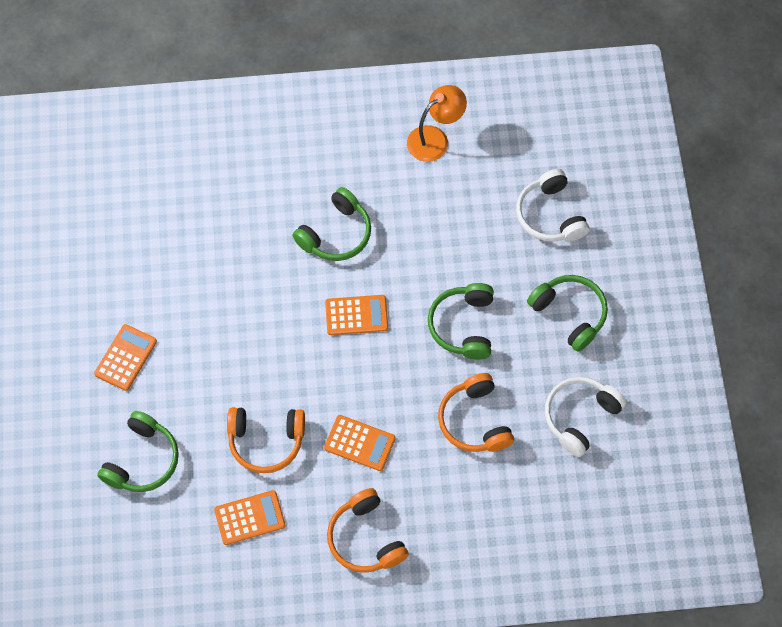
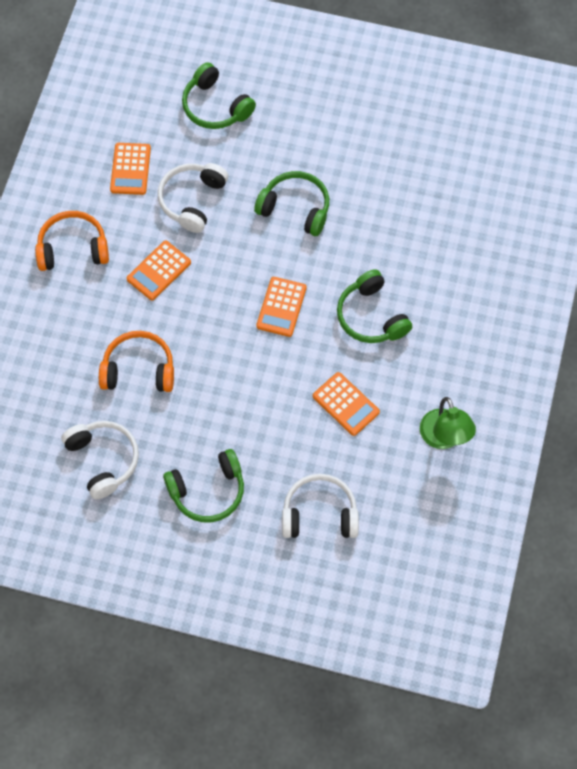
camera: 110 degrees right, 0 degrees up
(126, 358) = (314, 118): orange calculator -> orange calculator (345, 404)
(266, 441) = (192, 200): orange headphones -> white headphones
(435, 139) = (444, 438): orange lamp -> green lamp
(463, 326) = (234, 393): green headphones -> green headphones (295, 208)

